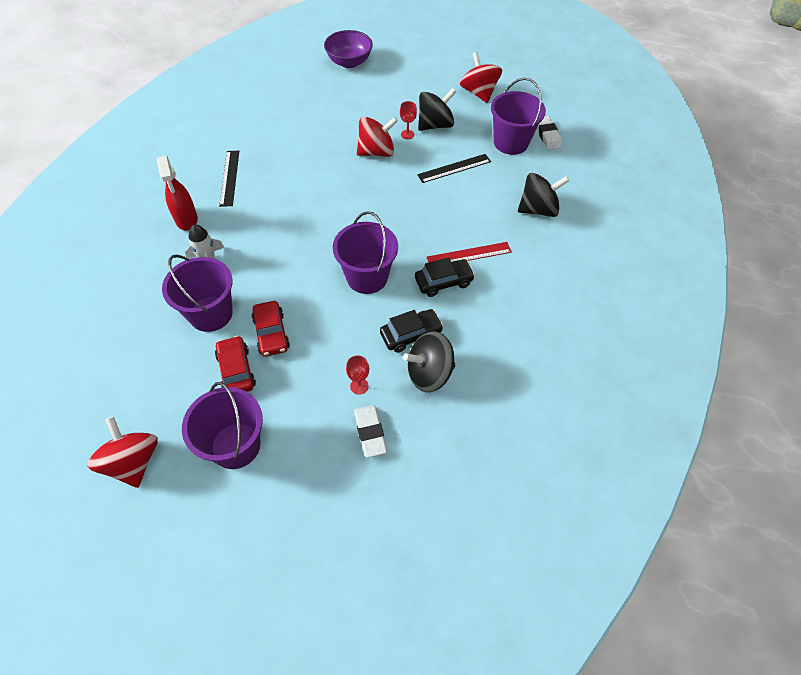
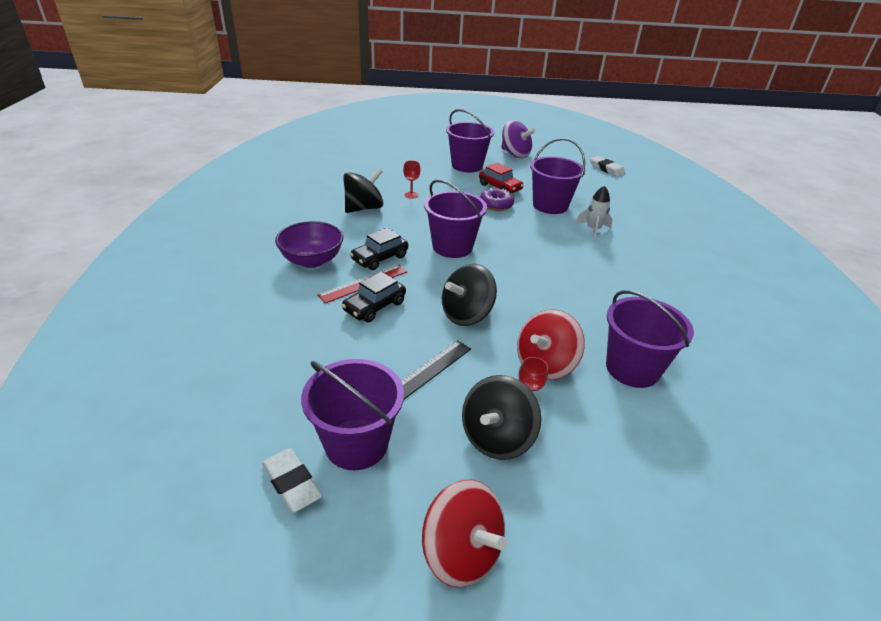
camera: 155 degrees right, 20 degrees down
(133, 462) = (515, 154): red spinning top -> purple spinning top
(186, 219) = (650, 250): red spray bottle -> none
(229, 178) = (666, 290): black ruler -> none
(271, 333) = (496, 205): red car -> purple donut
(324, 135) = (632, 368): none -> purple bucket
(349, 62) = (763, 540): purple bowl -> purple bowl (312, 260)
(370, 432) = (390, 181): white eraser -> white eraser (606, 169)
(411, 334) = (390, 223): black car -> black car (374, 306)
(538, 209) = (292, 348): black spinning top -> black spinning top (466, 314)

